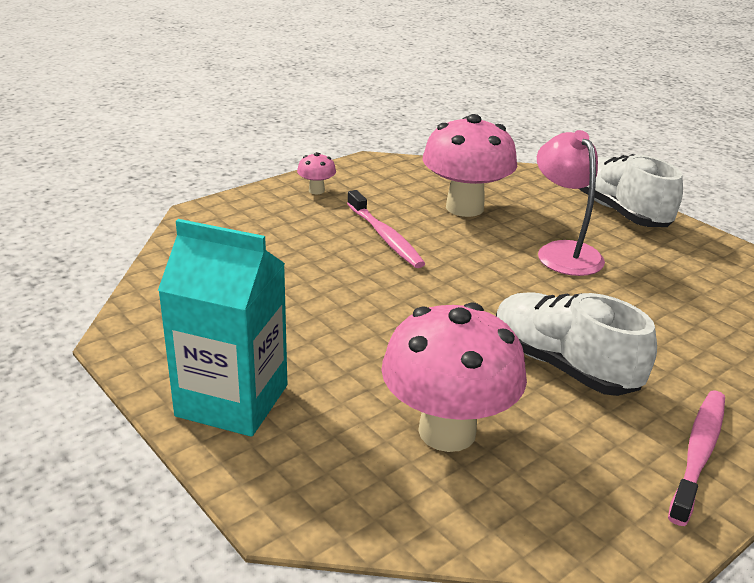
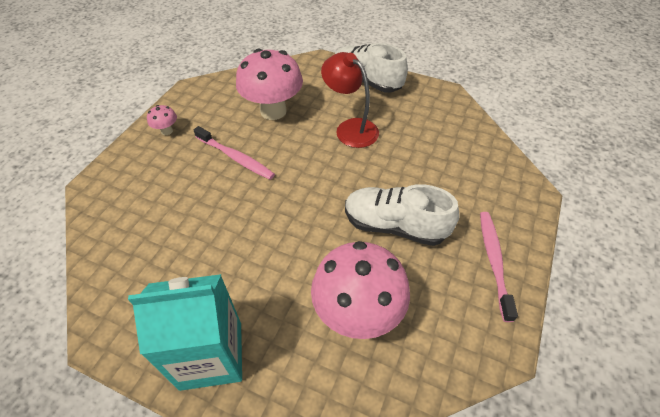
camera: 25 degrees left, 20 degrees up
(563, 252) = (350, 128): pink lamp -> red lamp

